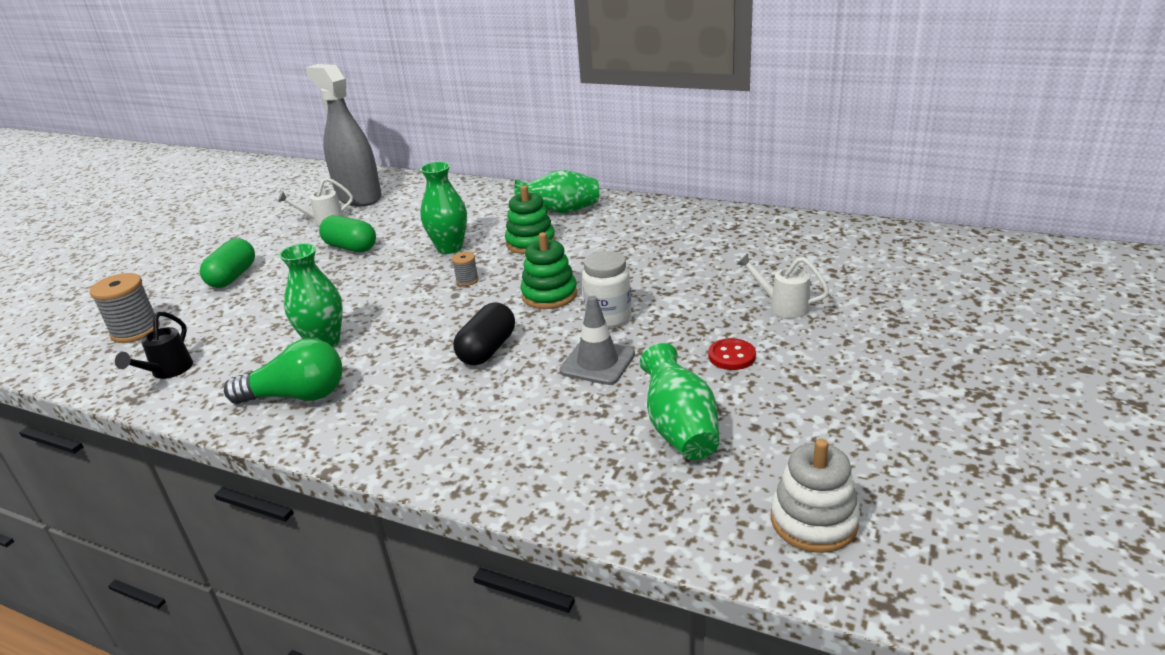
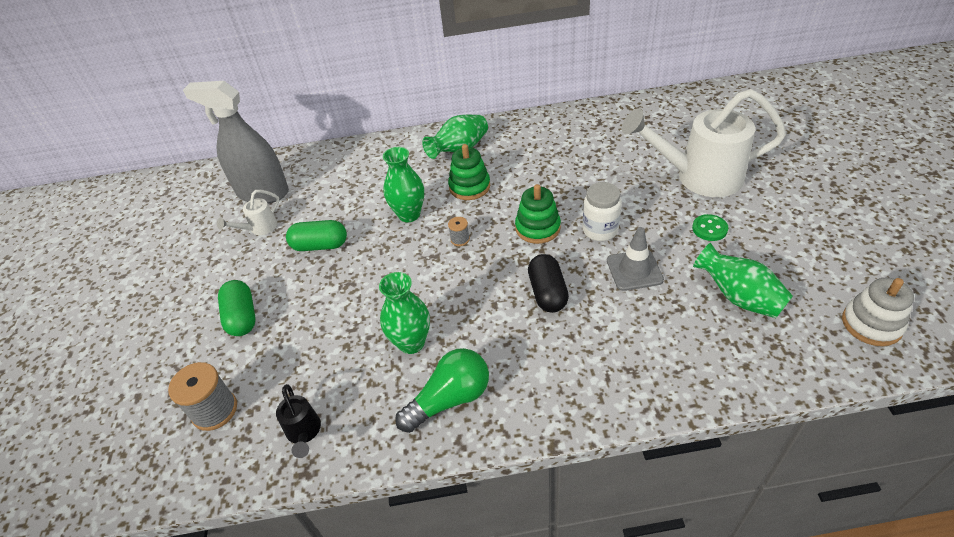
camera: 30 degrees left, 15 degrees up
(731, 356) = (709, 229): red button -> green button
(782, 306) = (697, 177): white watering can -> white watering can, size x2.29

